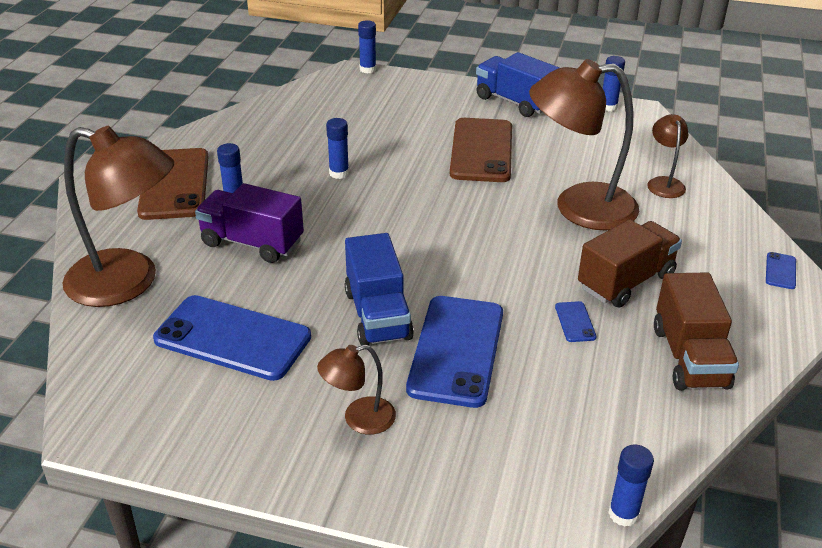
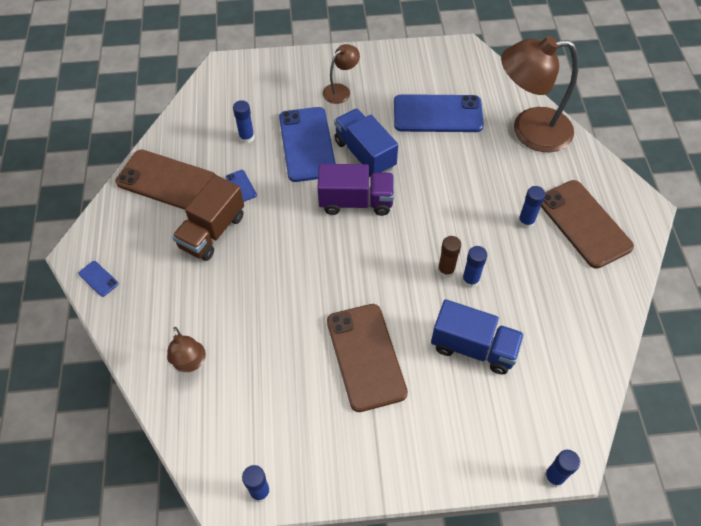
camera: 160 degrees right, 20 degrees up
(252, 243) = (481, 185): purple truck -> purple truck (356, 201)
(358, 185) = (446, 270): none -> brown glue stick
(514, 102) = (364, 463): blue truck -> blue truck (473, 347)
(578, 207) = (260, 302): brown lamp -> none
(623, 514) = (198, 83): blue glue stick -> blue glue stick (247, 137)
(689, 357) = (166, 181): brown truck -> brown phone
(780, 271) = (98, 278): blue phone -> blue phone turned 45 degrees counterclockwise

